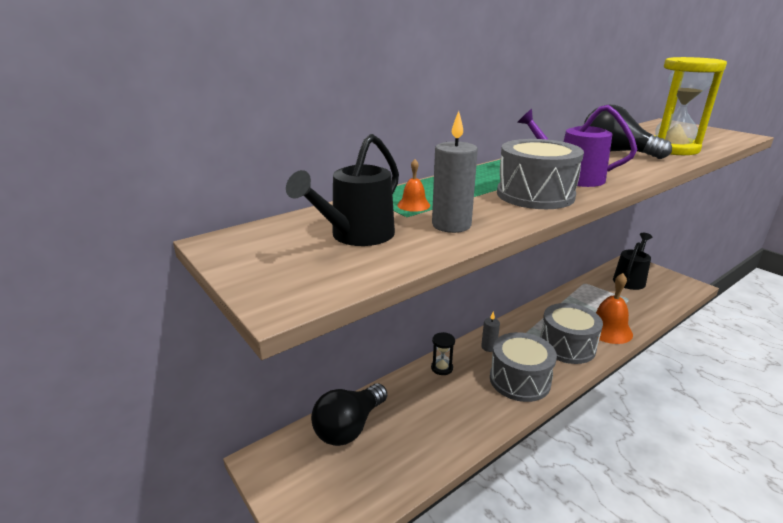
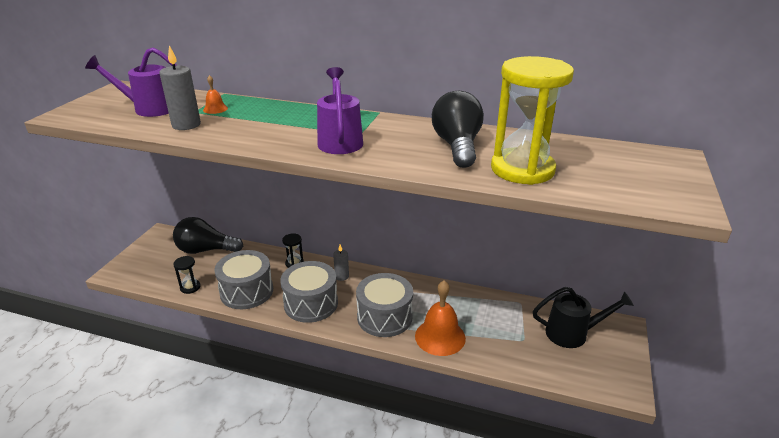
camera: 55 degrees right, 5 degrees up
(356, 236) = (149, 108): black watering can -> purple watering can
(420, 464) = (190, 287): none -> black hourglass
(535, 195) = (275, 136): grey drum -> grey drum (246, 291)

